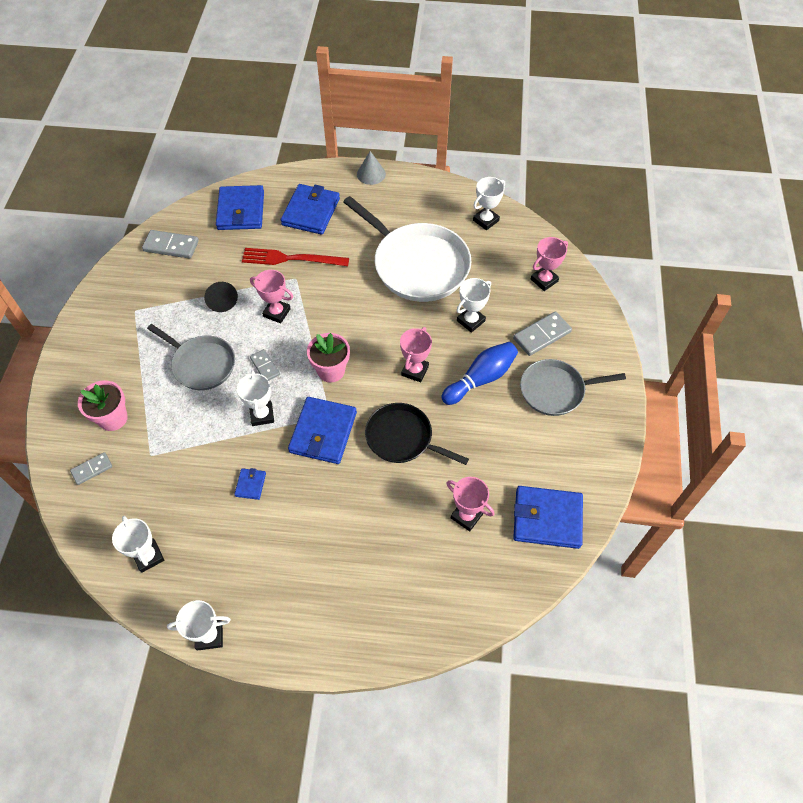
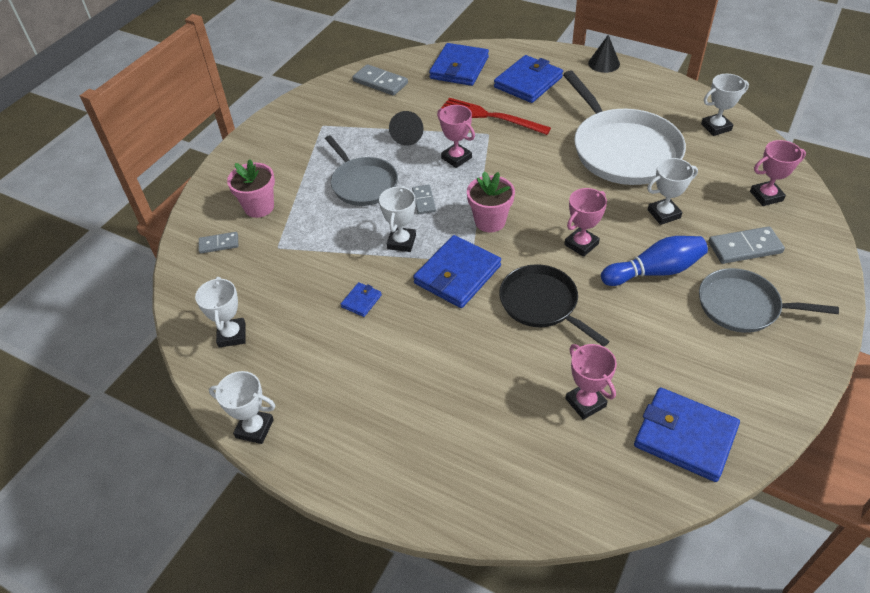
camera: 25 degrees right, 10 degrees down
(371, 174) = (604, 63): grey cone -> black cone

